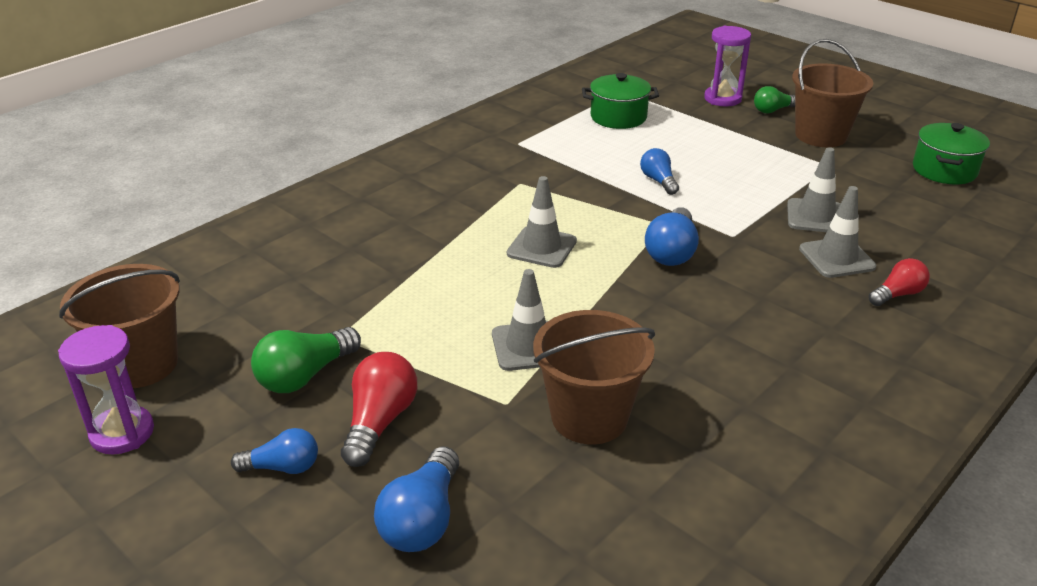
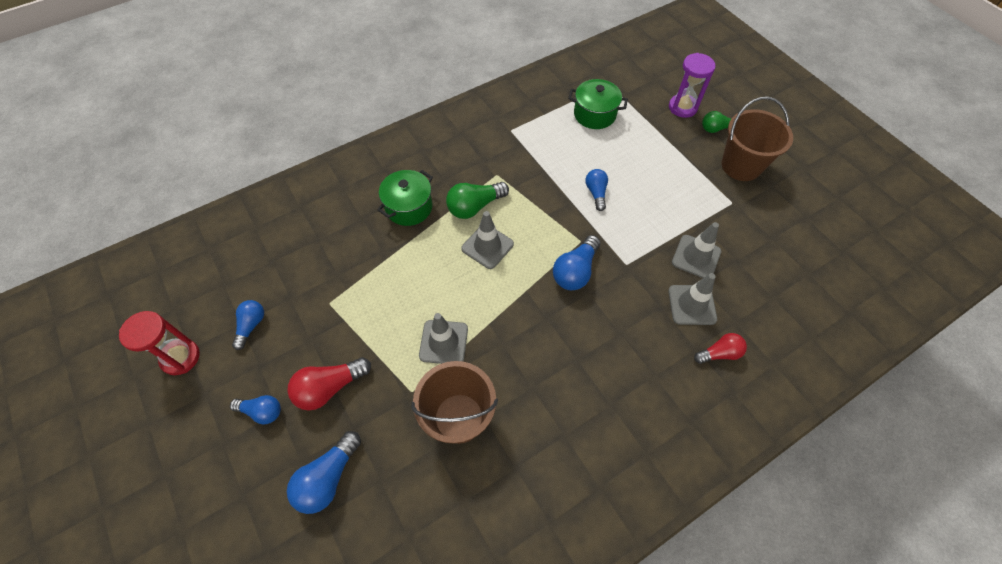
camera: 15 degrees right, 25 degrees up
(122, 433) = (180, 357): purple hourglass -> red hourglass
(141, 364) = (205, 300): brown bucket -> none
(227, 379) = (251, 325): none -> blue light bulb
(305, 376) = (298, 334): green light bulb -> green light bulb (475, 206)
(380, 422) = (329, 388): red light bulb -> red light bulb turned 150 degrees counterclockwise
(944, 170) = (821, 226): green pot -> green pot (409, 207)

